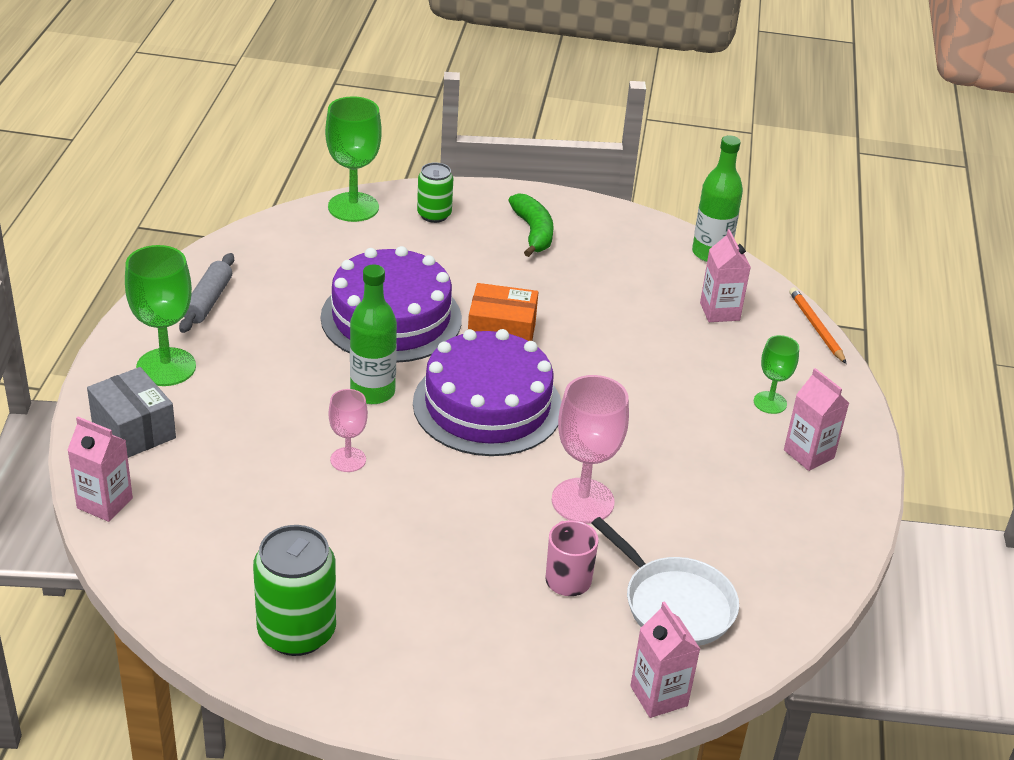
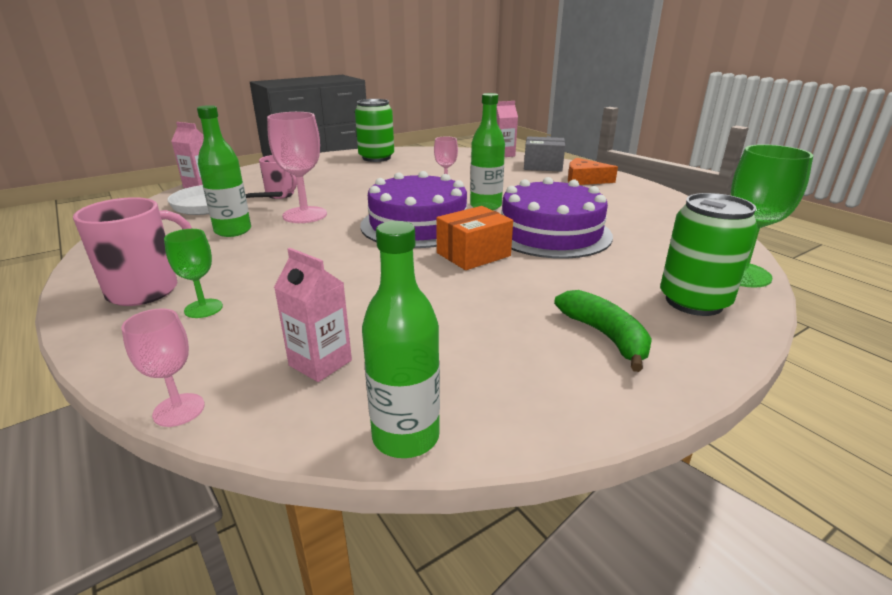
camera: 140 degrees right, 10 degrees down
(166, 367) = (584, 180): green goblet -> orange cheese
(208, 301) = (640, 200): grey rolling pin -> none
(434, 215) = (694, 302): green can -> green can, size x1.64
(533, 232) = (605, 336): green banana -> green banana turned 150 degrees counterclockwise
(685, 514) = (233, 231): none -> green bottle
(808, 454) = (146, 290): pink carton -> pink mug
(816, 327) = (179, 410): orange pencil -> pink goblet

